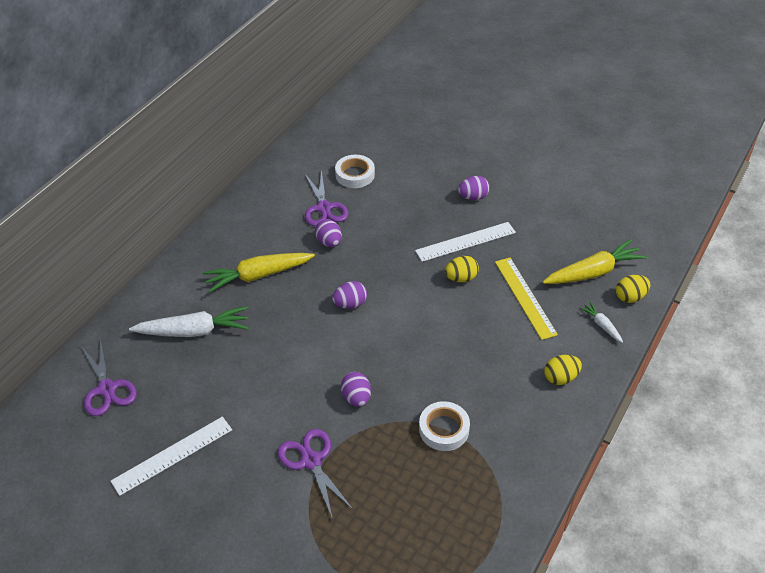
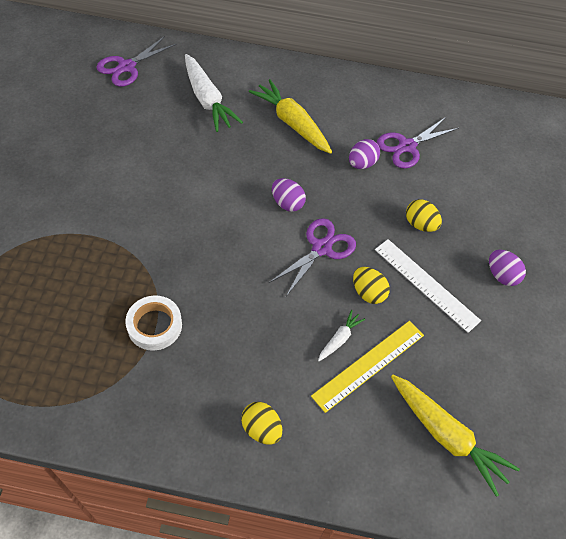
camera: 65 degrees right, 10 degrees up
(172, 455) = (71, 128): white ruler -> none
(311, 461) = (89, 225): purple scissors -> purple scissors (321, 248)
(355, 175) = (470, 158): white tape -> none
(356, 398) = (171, 240): purple egg -> none
(601, 325) = (361, 462): white carrot -> white carrot (339, 339)
(630, 297) = (425, 490): yellow egg -> yellow egg (420, 224)

